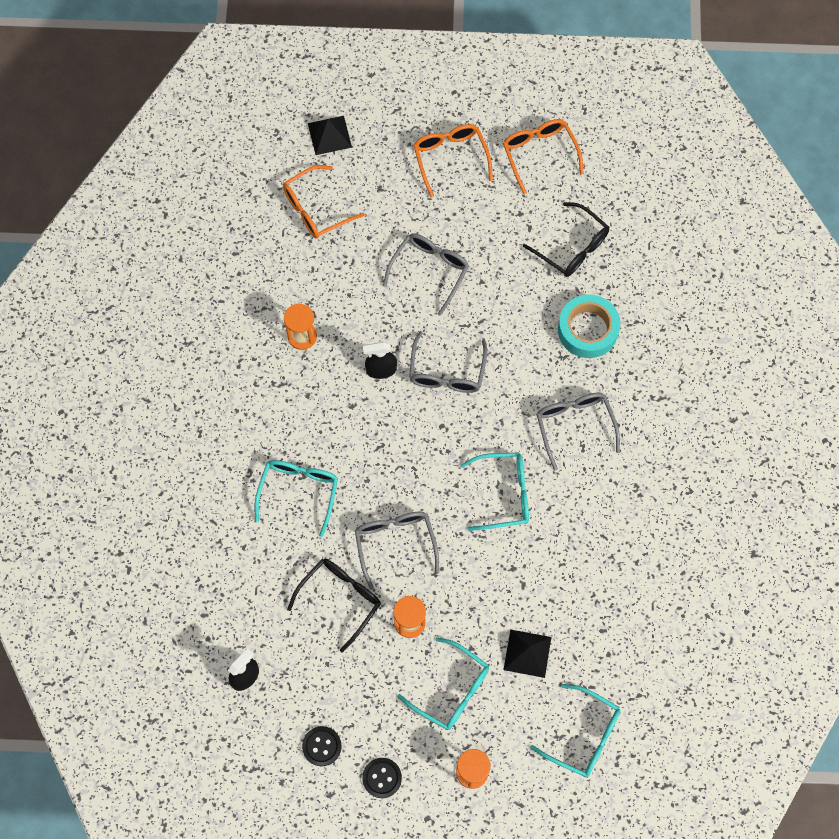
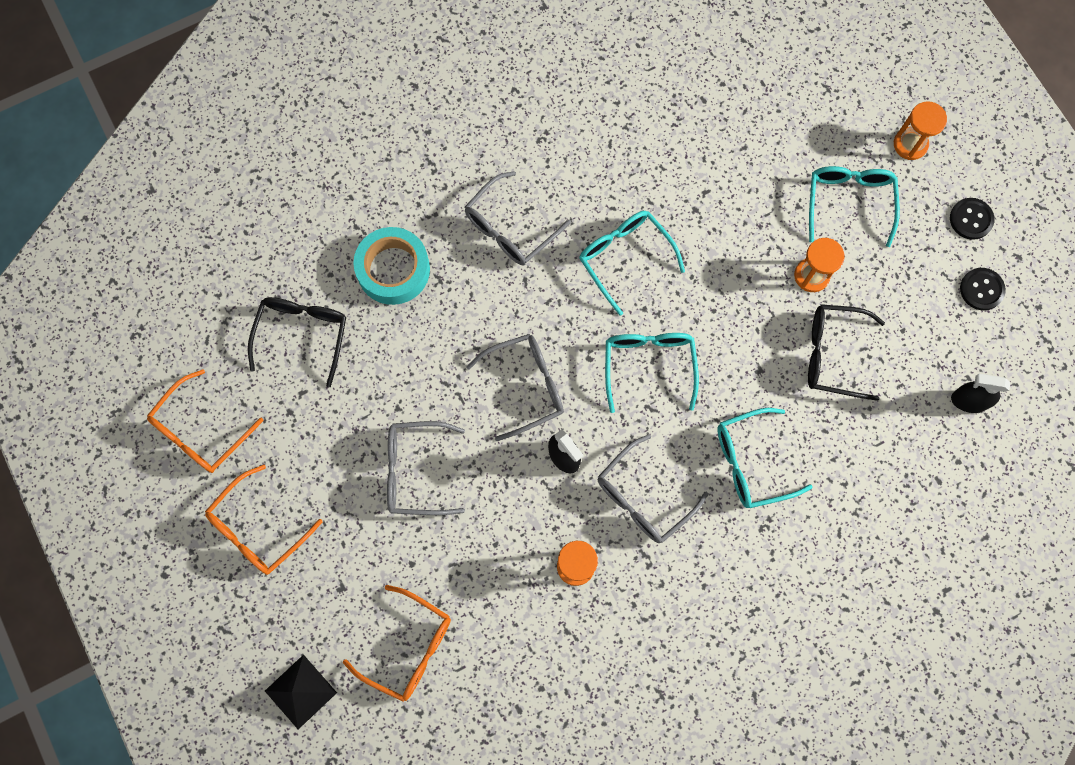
camera: 120 degrees left, 5 degrees up
(395, 543) = (742, 334): grey glasses -> grey glasses (643, 498)
(527, 653) = (769, 154): black pyramid -> none
(584, 736) = (811, 67): turquoise glasses -> turquoise glasses (649, 365)

